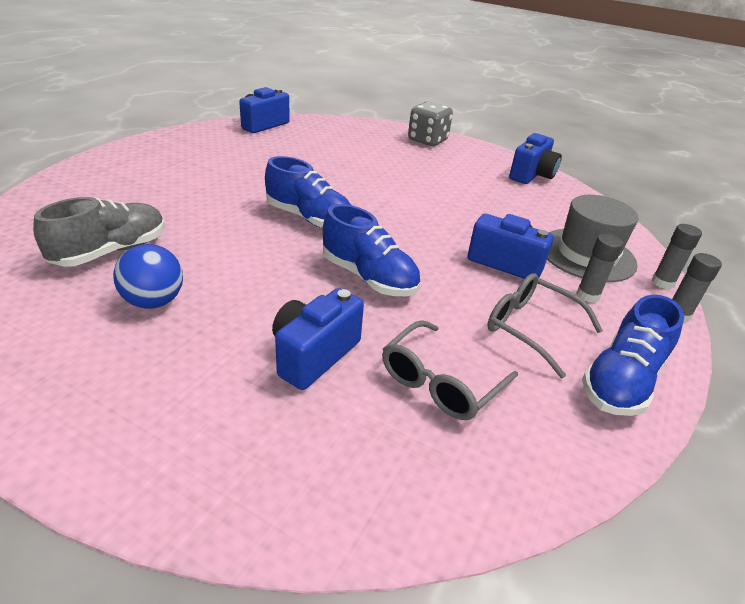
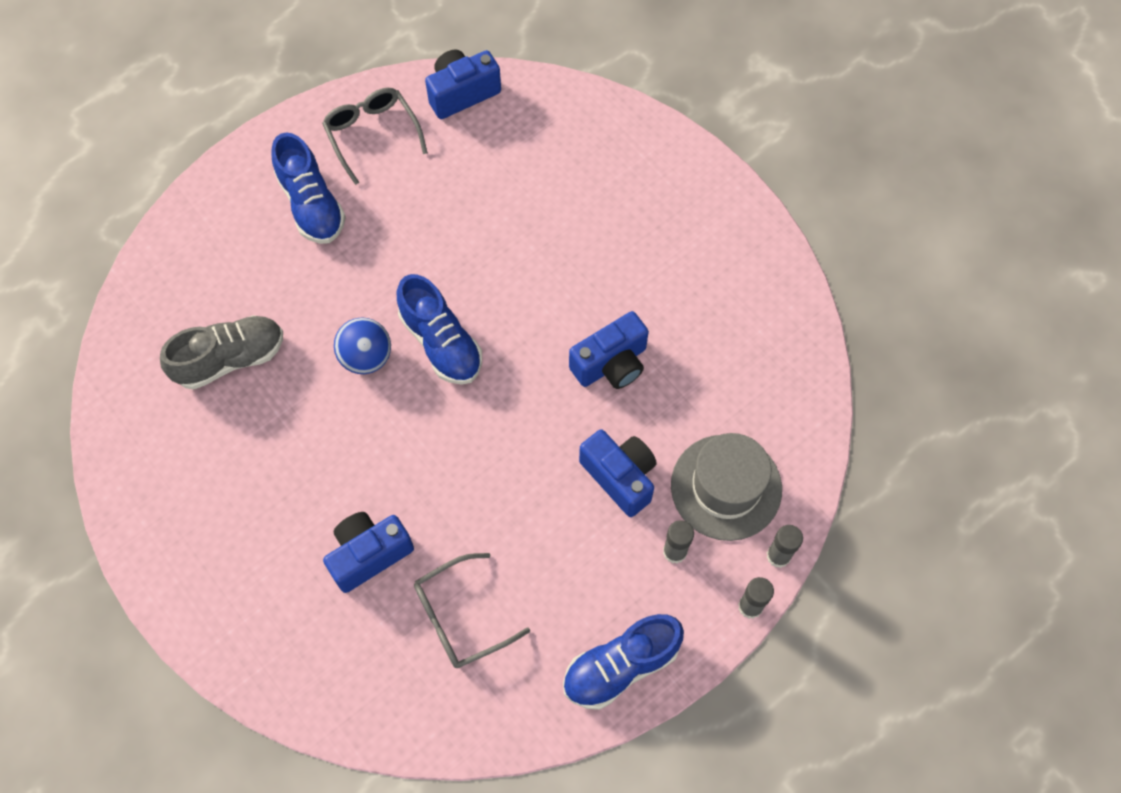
camera: 25 degrees right, 30 degrees up
(154, 301) = (255, 447): blue ball -> blue ball (366, 357)
(369, 277) = (461, 463): blue shoe -> blue shoe (311, 204)
(427, 140) = (681, 177): grey dice -> none
(531, 175) = (778, 303): blue camera -> blue camera (611, 364)
(531, 328) = (581, 579): grey glasses -> grey glasses (372, 134)

